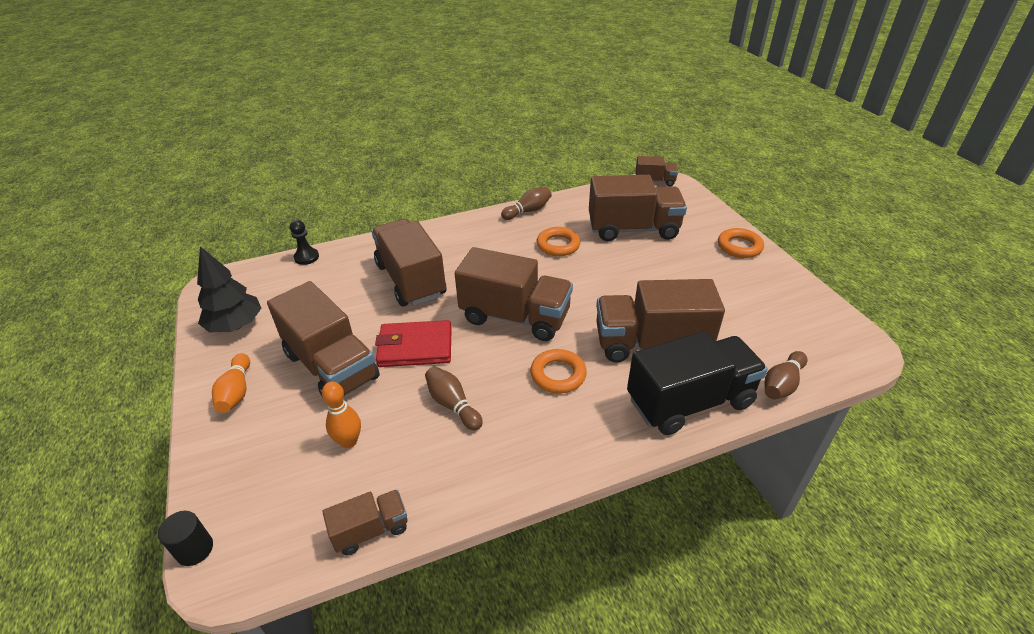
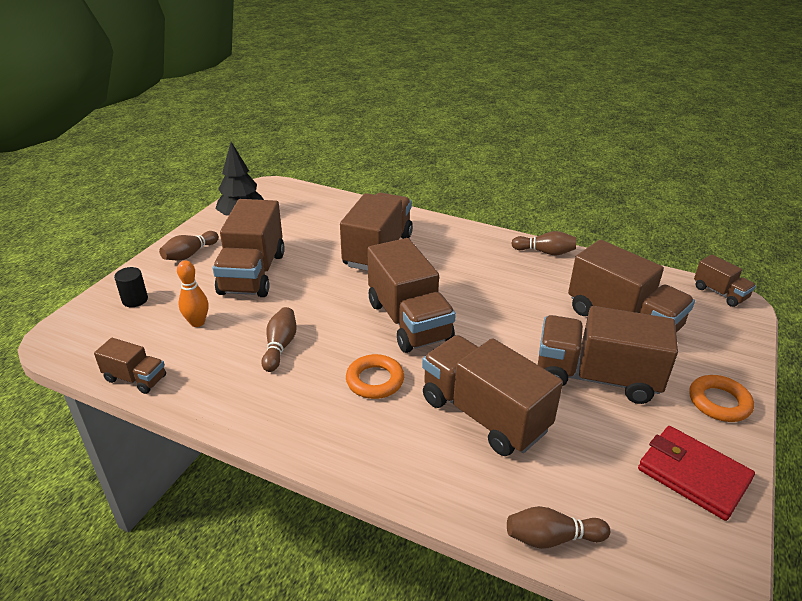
camera: 45 degrees right, 5 degrees down
(195, 549) = (63, 320): black cylinder -> black cylinder (135, 300)
(236, 392) = (190, 254): orange bowling pin -> brown bowling pin
(306, 257) = (337, 198): black pawn -> none
(415, 347) = (314, 295): red wallet -> red wallet (693, 475)
(558, 245) = (528, 292): orange ring -> none
(670, 274) = (596, 377): none -> brown truck
(689, 401) = (442, 479): black truck -> none

